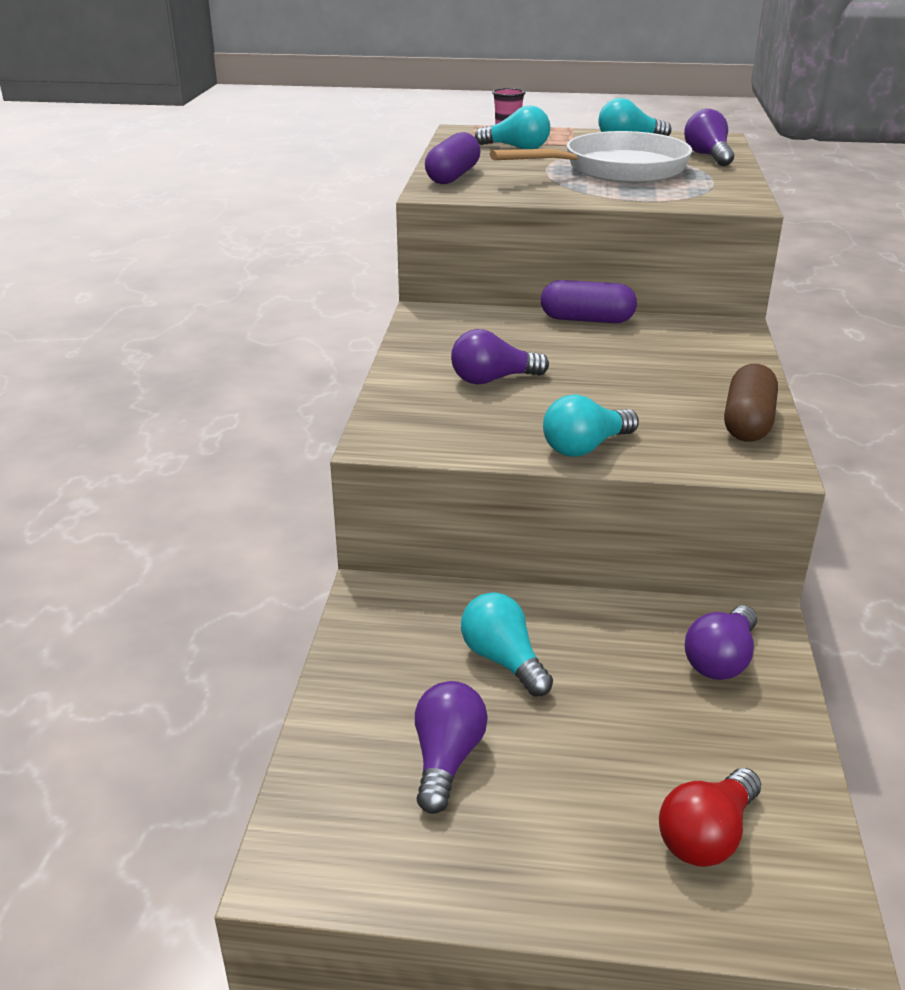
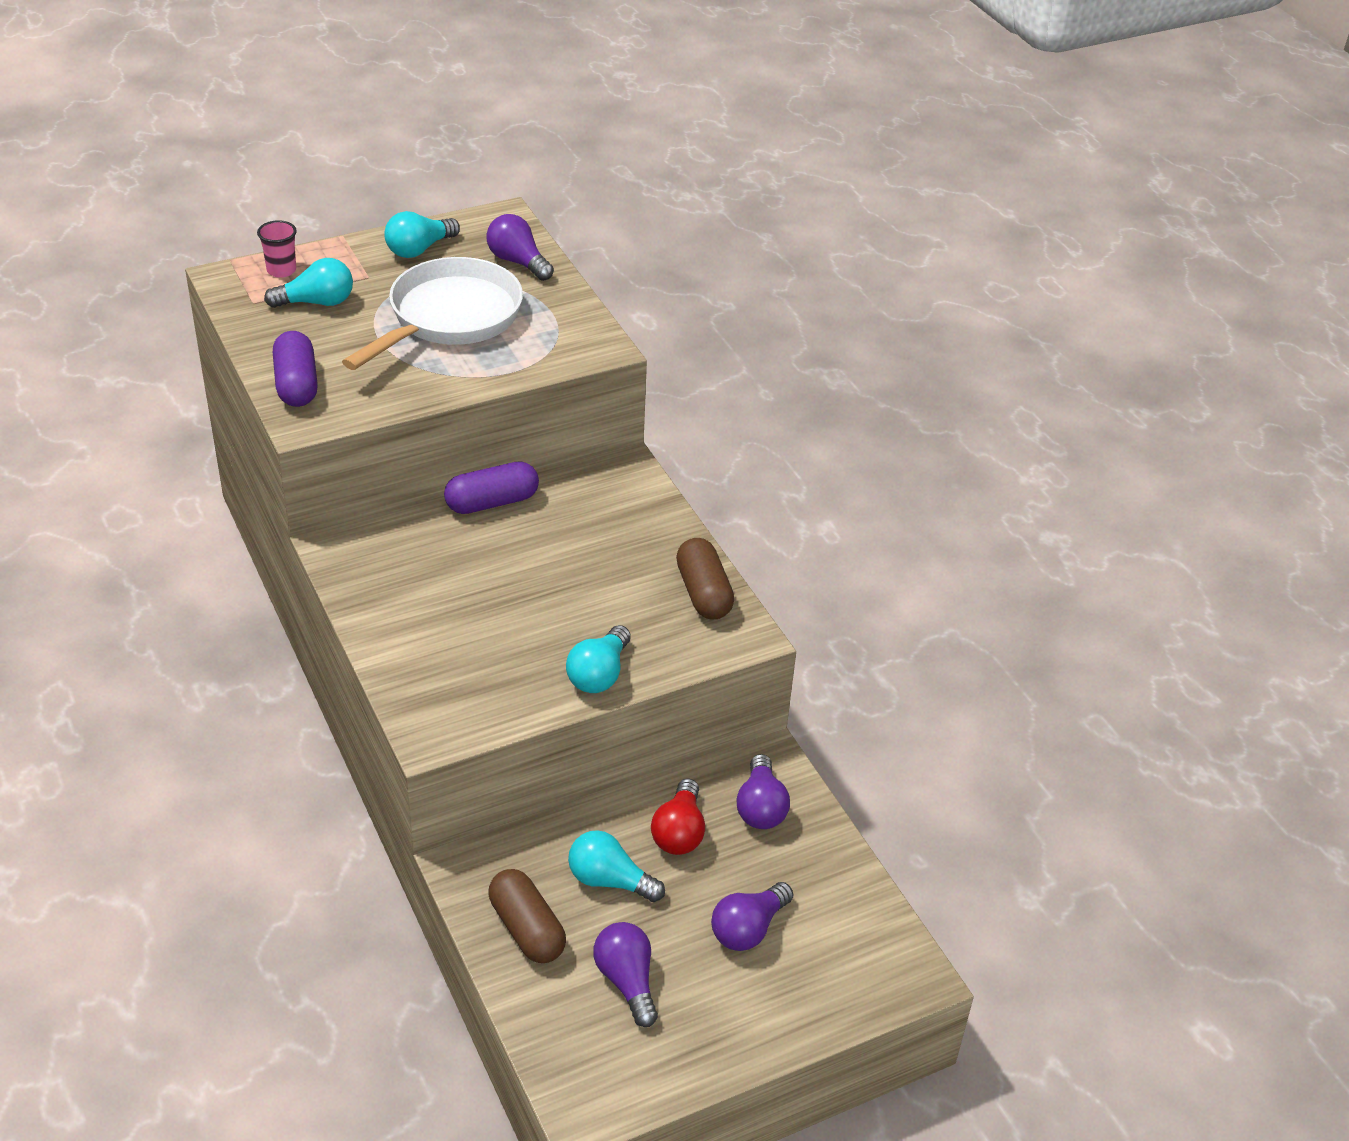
camera: 35 degrees left, 10 degrees up
(385, 667) = (527, 929): none -> brown capsule
(492, 379) = (467, 620): purple light bulb -> purple light bulb (748, 929)
(706, 836) = (824, 952): red light bulb -> red light bulb (679, 832)

